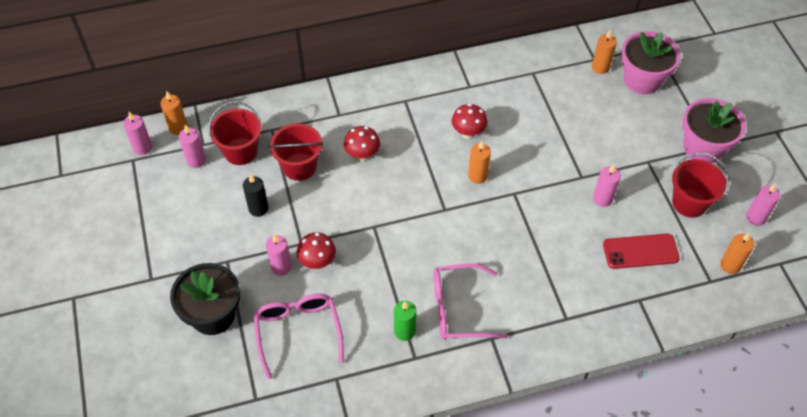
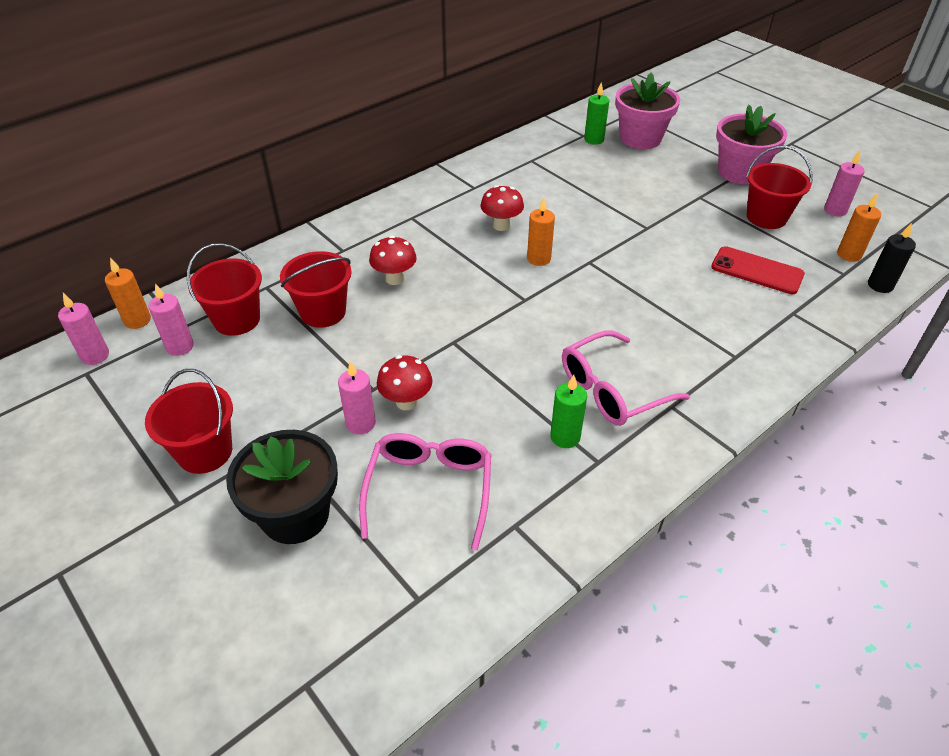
camera: 25 degrees left, 10 degrees down
(180, 249) = (205, 452): none -> red bucket
(258, 208) = (293, 371): black candle -> black candle (880, 285)
(298, 333) = (429, 490): pink glasses -> pink glasses turned 45 degrees clockwise
(600, 67) = (594, 139): orange candle -> green candle
(602, 199) = (682, 239): pink candle -> none
(640, 251) = (757, 271): red phone -> red phone turned 60 degrees clockwise

